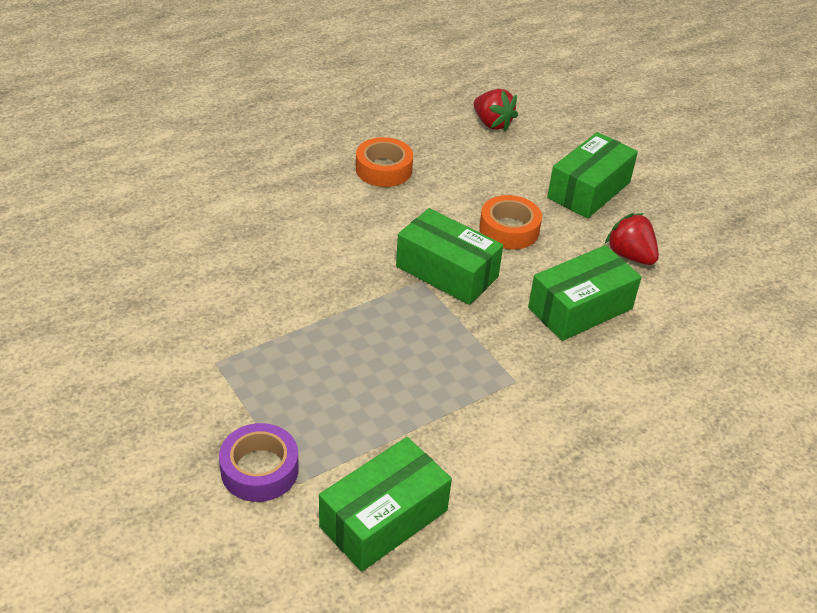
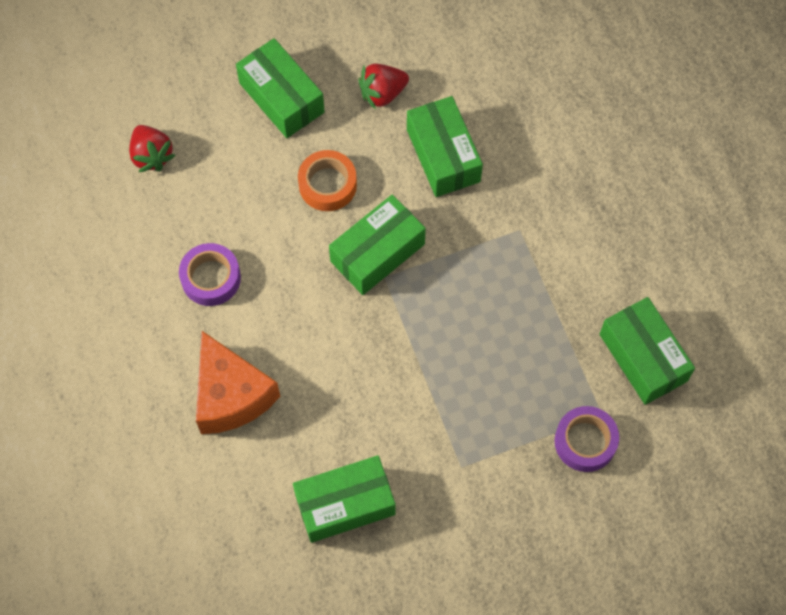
camera: 75 degrees left, 25 degrees up
(165, 279) = (345, 504): none -> green box
(269, 194) = (231, 395): none -> orange cheese
(384, 169) = (211, 278): orange tape -> purple tape
(492, 123) = (152, 156): red strawberry -> red strawberry turned 90 degrees clockwise

